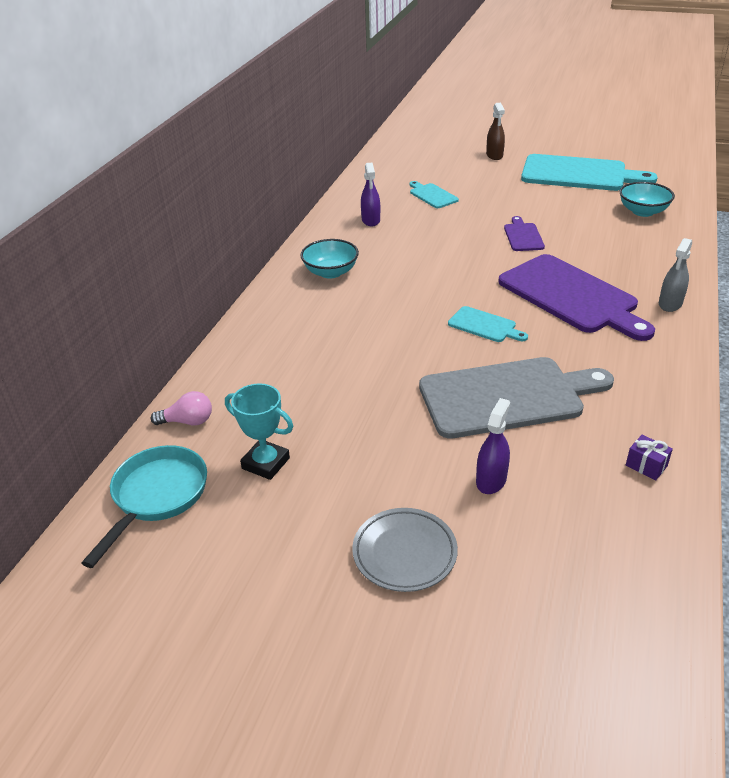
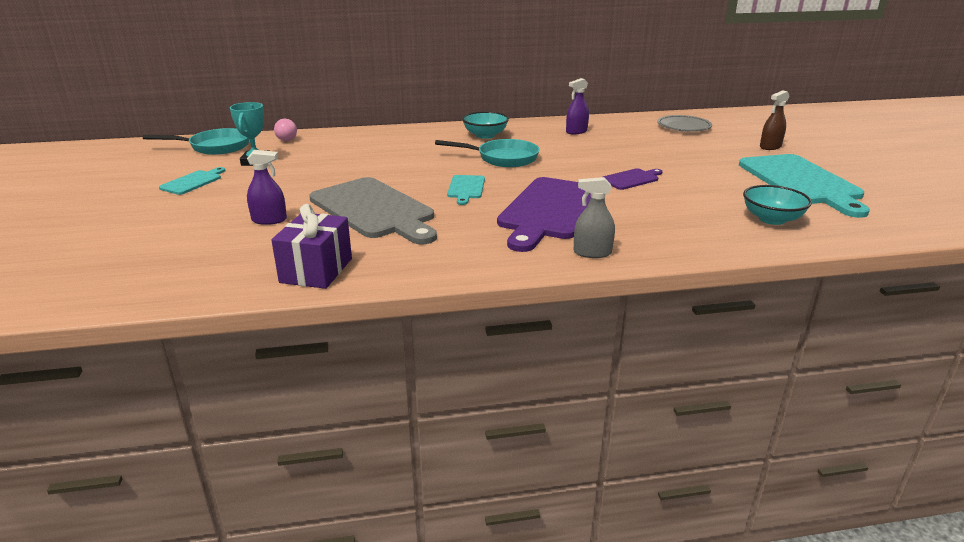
camera: 60 degrees right, 10 degrees down
(404, 553) = (185, 208): grey plate -> grey plate (683, 127)
(414, 282) = (503, 158): none -> turquoise pan
(432, 195) = (650, 140): turquoise cutting board -> turquoise cutting board (193, 182)
(646, 466) = (316, 270): purple gift -> purple gift, size x2.11

